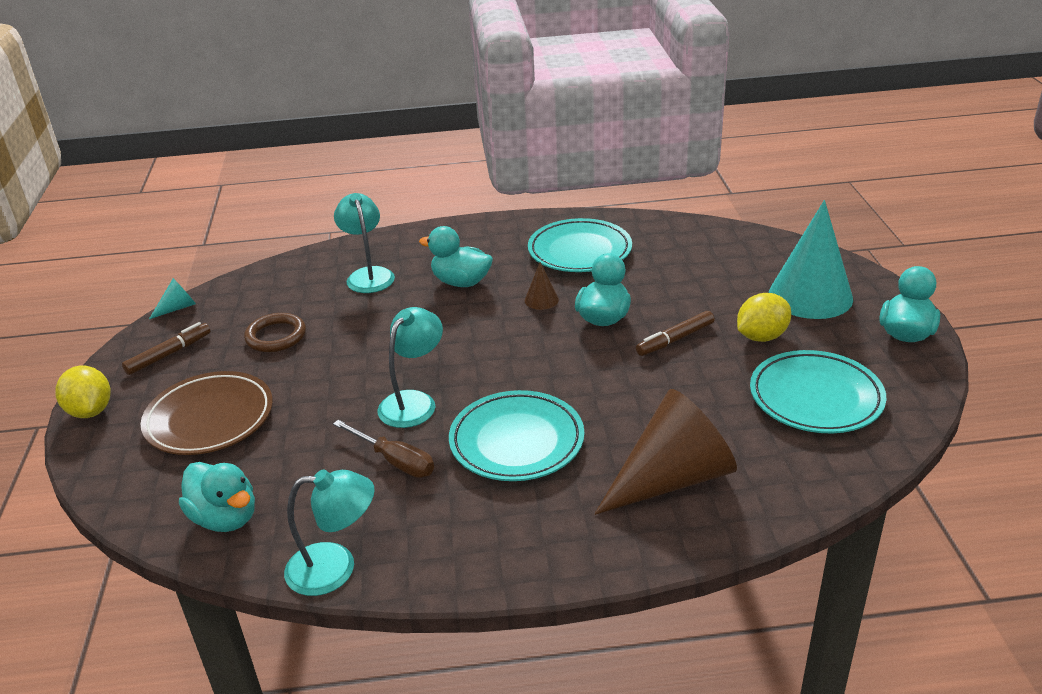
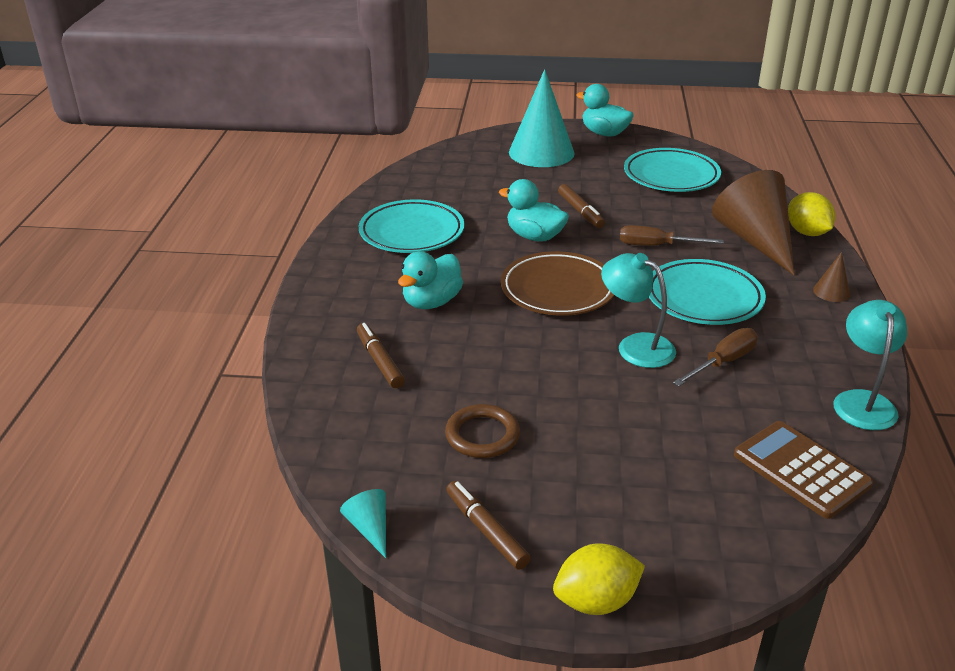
camera: 80 degrees left, 0 degrees up
(209, 419) = (635, 487): brown plate -> brown plate (558, 289)
(225, 518) = (801, 470): turquoise duck -> brown calculator
(368, 275) = (380, 361): turquoise lamp -> brown marker
(541, 300) = (489, 262): brown cone -> brown cone (831, 292)
(620, 400) = (656, 246): none -> brown screwdriver
(761, 337) = (589, 179): yellow lemon -> yellow lemon (807, 232)

